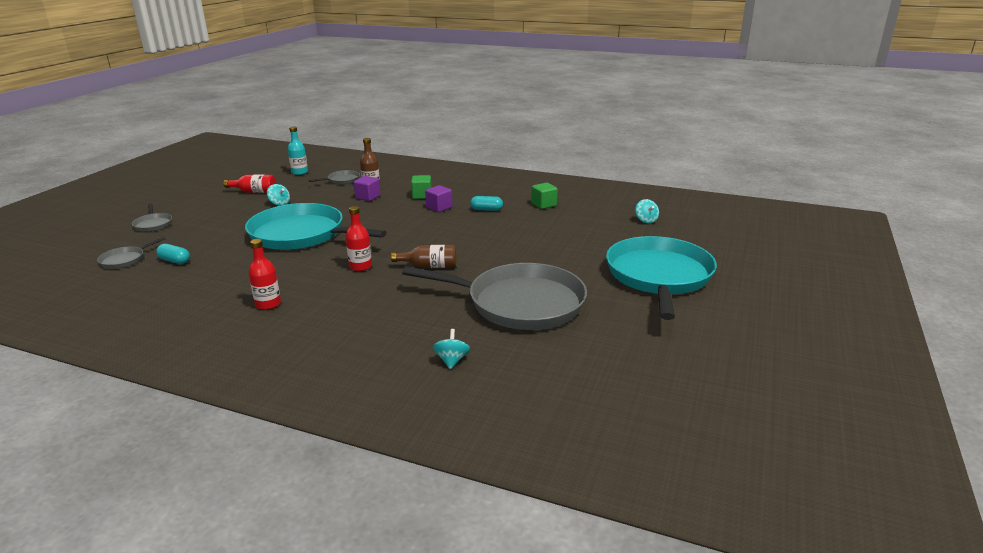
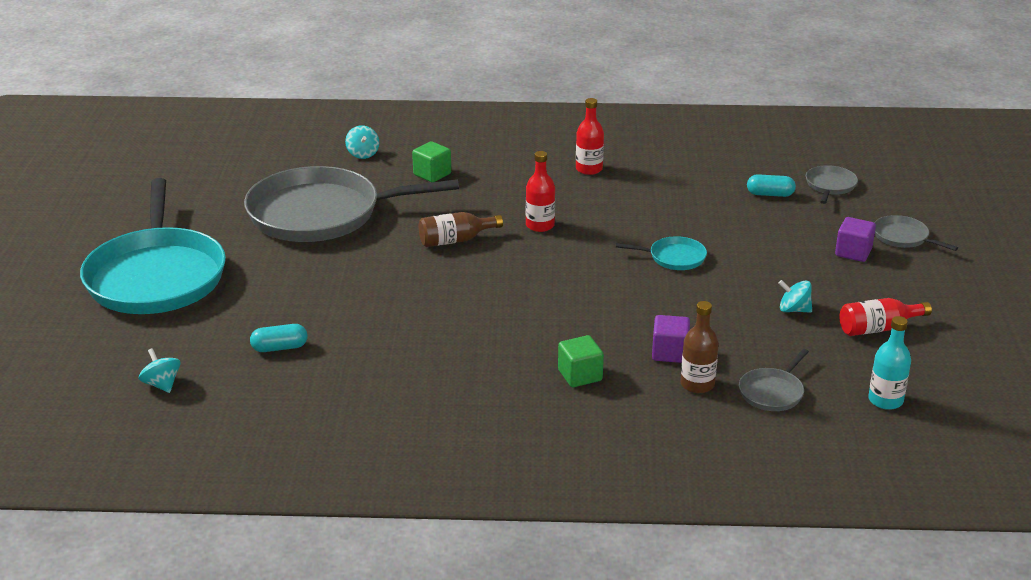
camera: 160 degrees right, 5 degrees up
(302, 234) = (674, 257): turquoise pan -> turquoise pan, size x0.41
(439, 207) = (525, 350): purple cube -> purple cube (853, 252)
(486, 209) = (442, 360): turquoise capsule -> turquoise capsule (279, 348)
(544, 204) = (347, 393): green cube -> green cube (432, 174)

